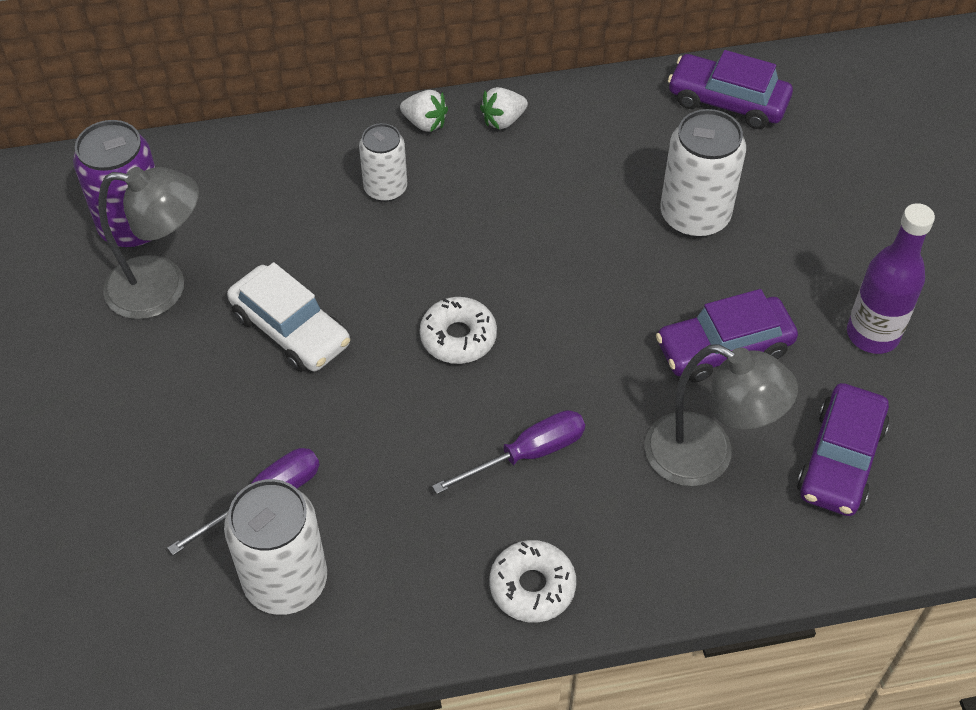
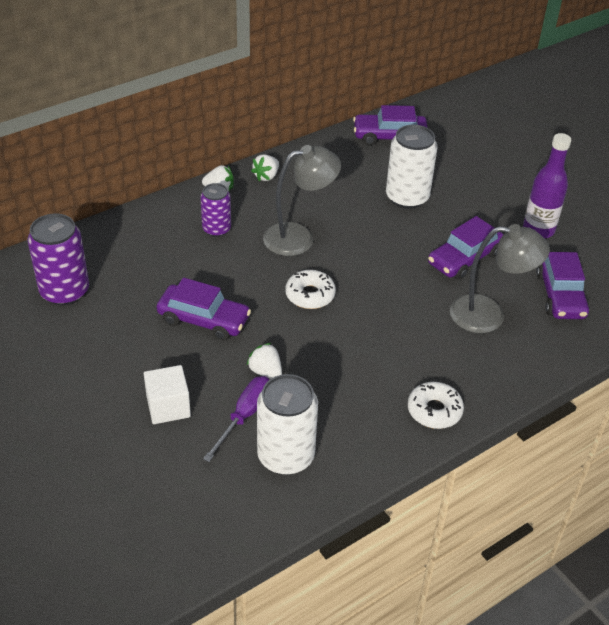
camera: 25 degrees left, 10 degrees down
(162, 288) = (105, 320): grey lamp -> grey lamp (299, 237)
(173, 449) = (168, 407): none -> white cube
(291, 329) = (204, 320): white car -> purple car
(330, 440) = (265, 371): none -> white strawberry
(385, 188) = (216, 229): white can -> purple can
(527, 454) = (389, 343): purple screwdriver -> none

